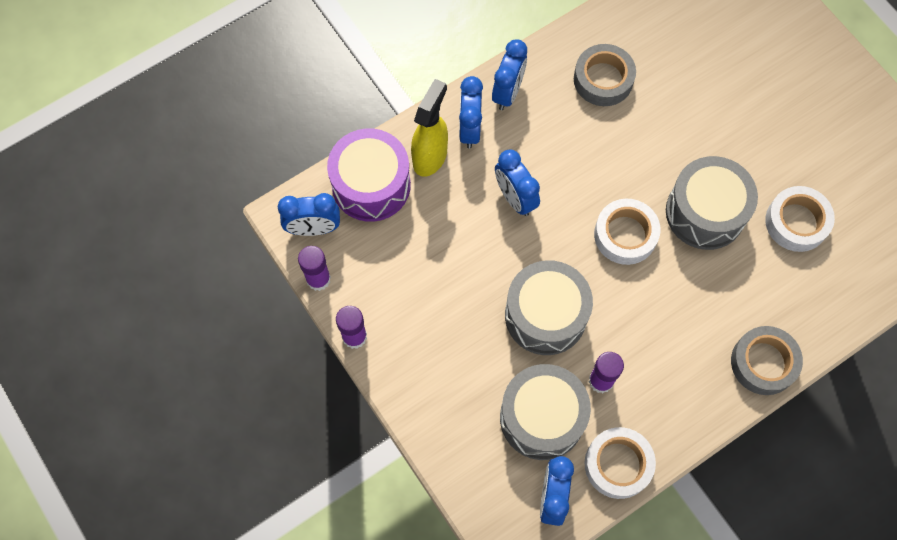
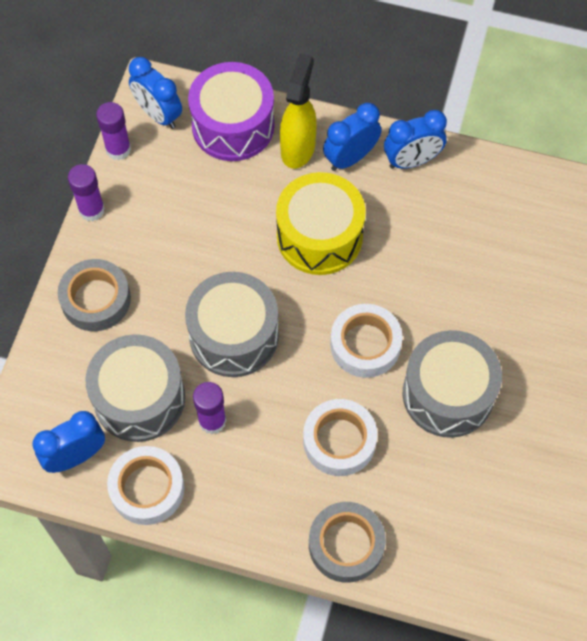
camera: 50 degrees right, 5 degrees down
(430, 156) = (298, 148): yellow spray bottle -> yellow spray bottle turned 60 degrees counterclockwise
(515, 198) = (319, 236): blue clock -> yellow drum
(603, 79) = (497, 223): grey tape -> grey tape (96, 299)
(796, 222) = (511, 478): white tape -> white tape (339, 441)

